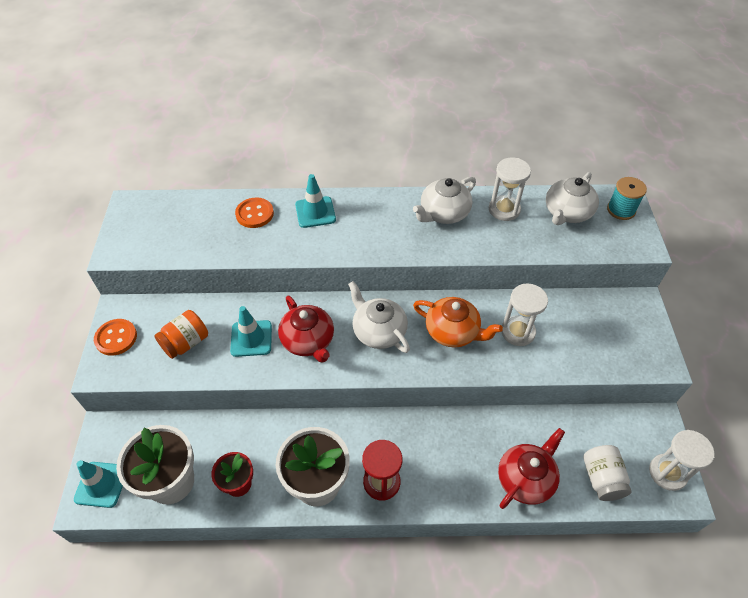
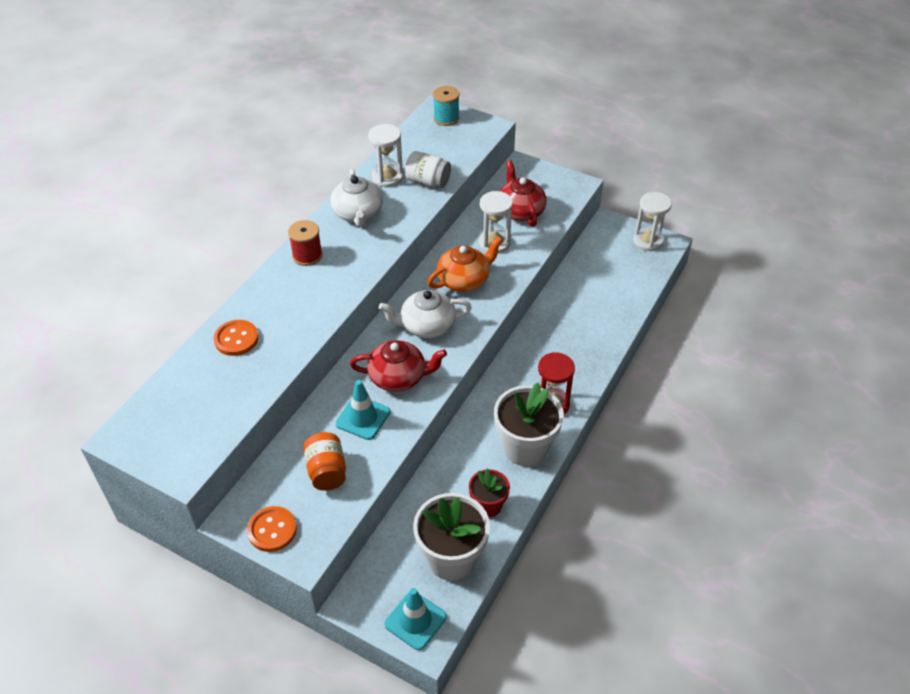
camera: 60 degrees left, 5 degrees down
(315, 212) = (277, 294): turquoise traffic cone -> none
(370, 208) = (307, 255): none -> red spool
(526, 479) = (604, 316): red teapot -> red teapot (520, 211)
(567, 213) = (423, 146): white teapot -> none
(602, 478) = (631, 276): white jar -> white jar (428, 182)

